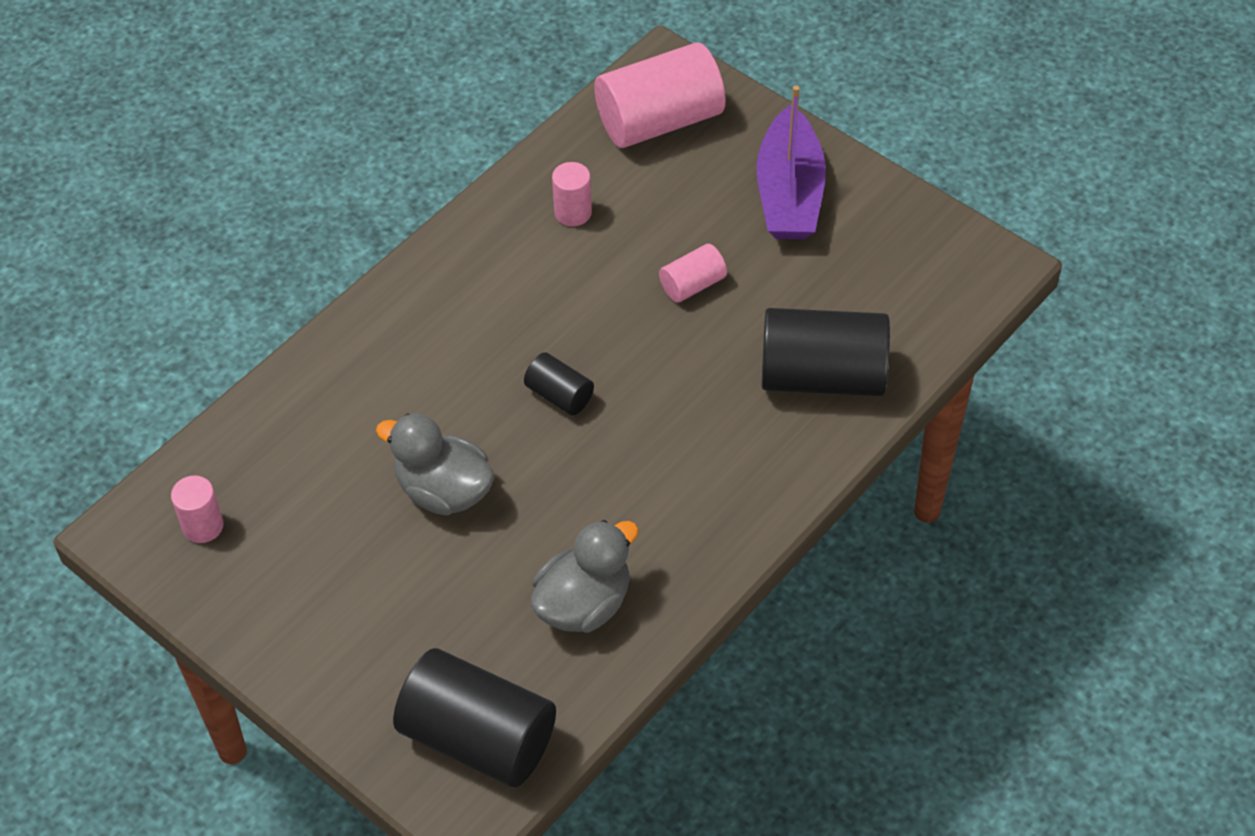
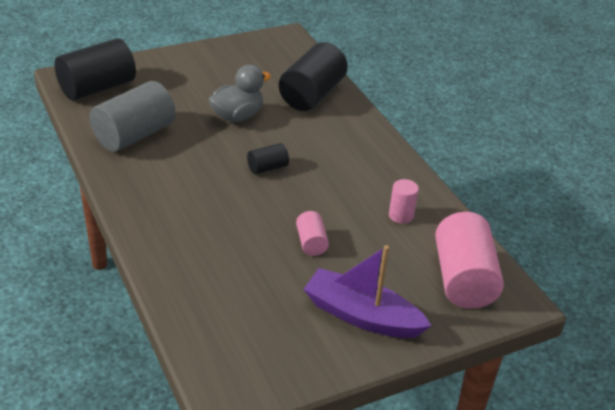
camera: 110 degrees right, 15 degrees down
(203, 526) = (274, 53): pink cylinder -> none
(583, 604) = (134, 135): grey duck -> grey cylinder
(822, 376) = (201, 269): black cylinder -> black cylinder (312, 94)

